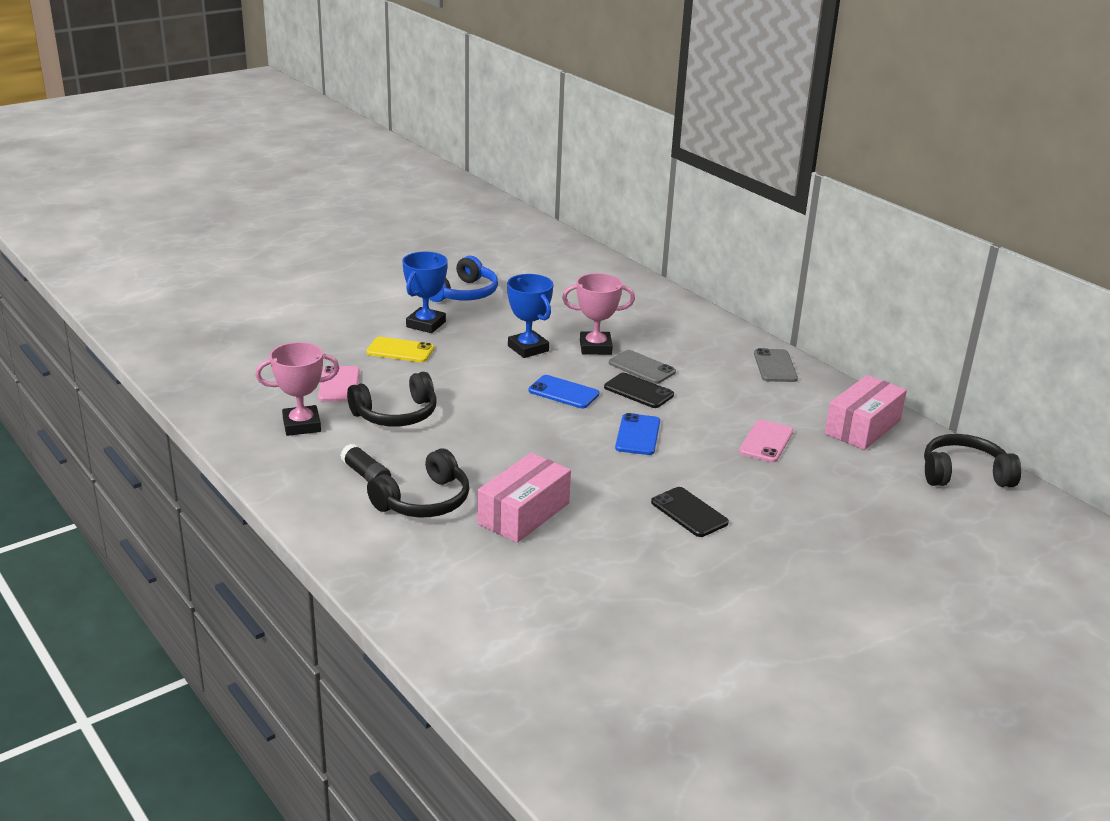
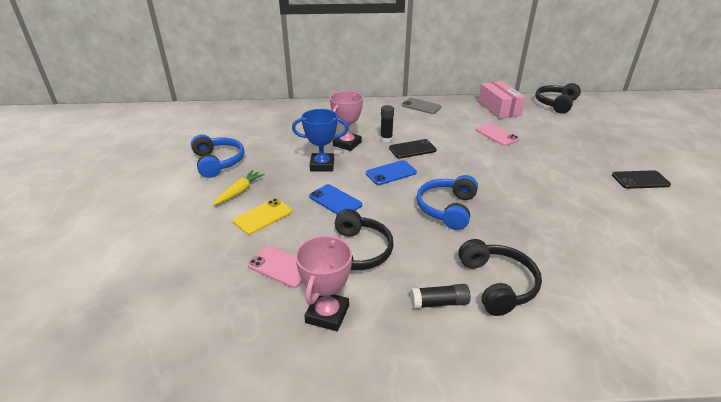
camera: 55 degrees left, 5 degrees up
(426, 324) = (239, 192): blue trophy -> yellow carrot
(523, 513) = (536, 242): pink box -> none
(529, 445) = (447, 209): none -> blue headphones
(638, 435) = (463, 167): blue phone -> blue phone (335, 201)
(641, 368) = (386, 139): grey phone -> black glue stick
(689, 512) = (561, 182): black phone -> black phone (640, 180)

